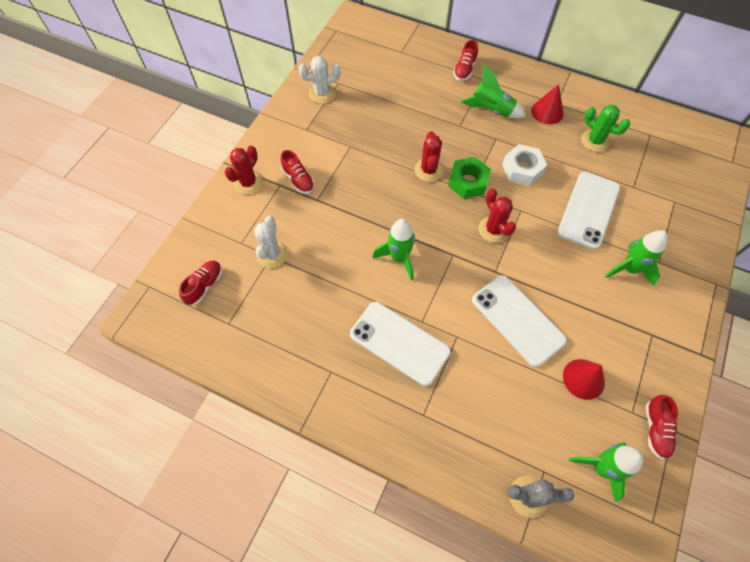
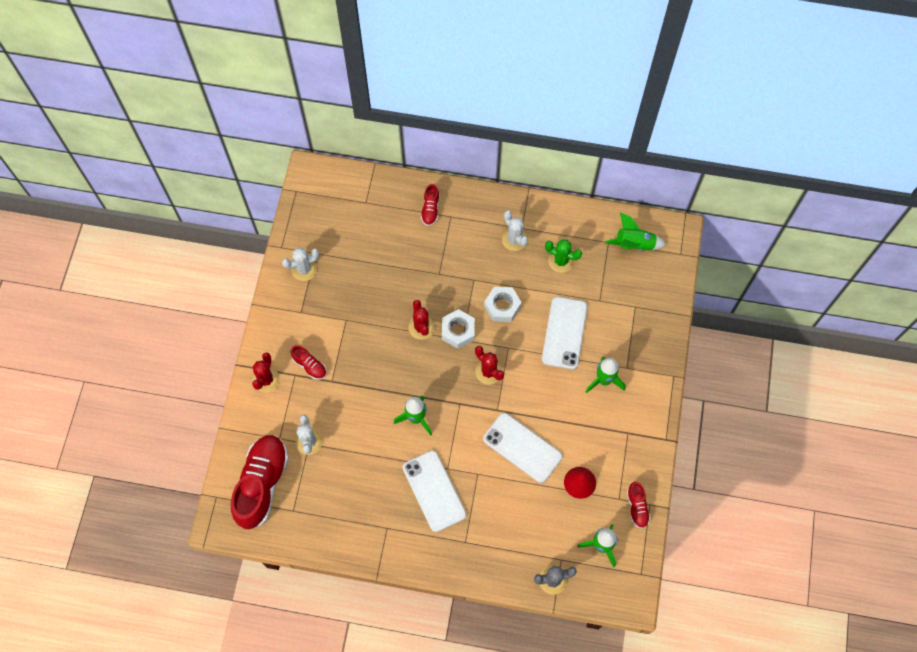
camera: 15 degrees left, 5 degrees up
(204, 285) = (262, 484): red shoe -> red shoe, size x2.18
(399, 343) = (434, 491): white phone -> white phone turned 45 degrees clockwise
(468, 182) = (458, 331): green nut -> white nut
(491, 110) = (464, 250): green rocket -> green rocket (634, 244)
(547, 112) = (514, 239): red cone -> white cactus

